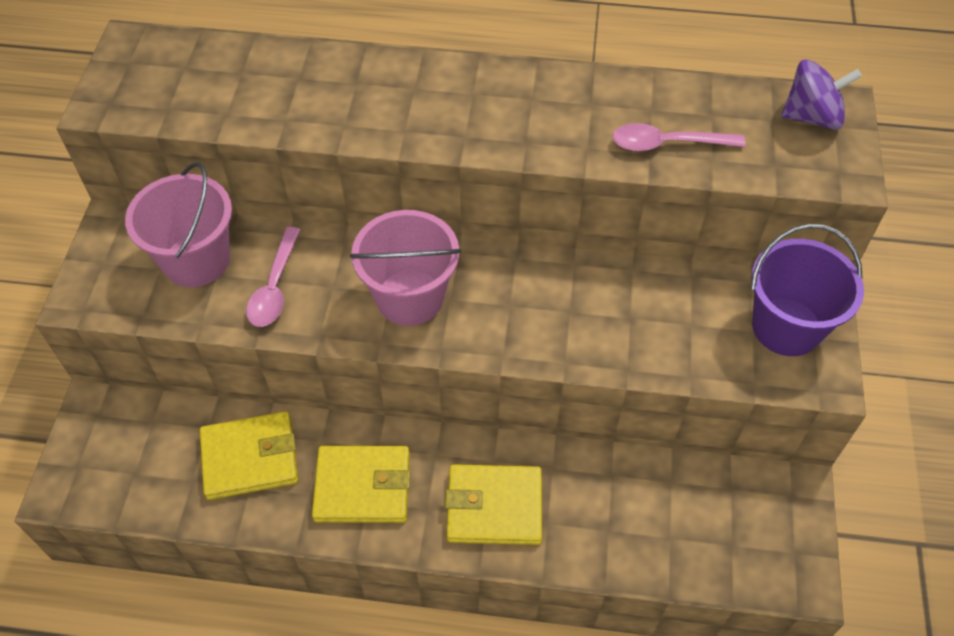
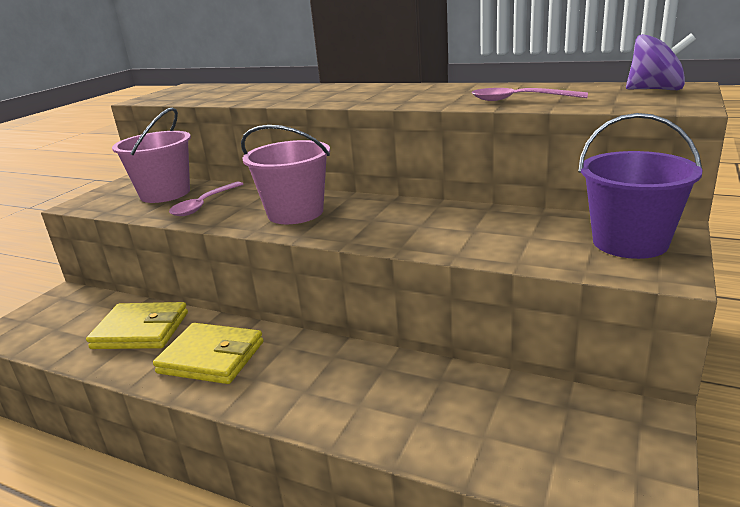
camera: 20 degrees right, 30 degrees down
(494, 507) = (315, 386): yellow wallet -> none

